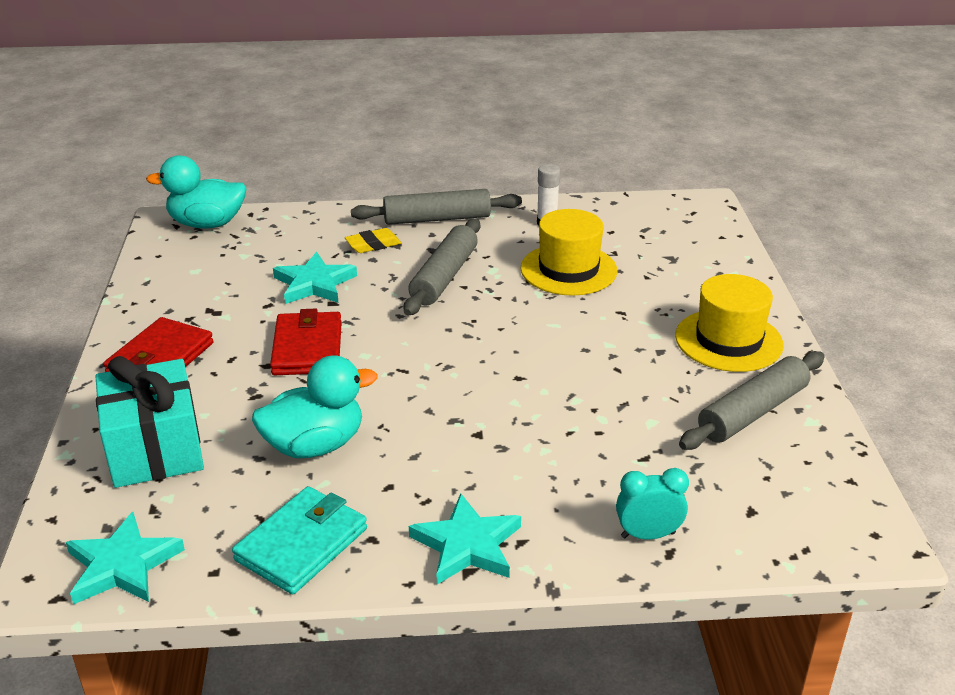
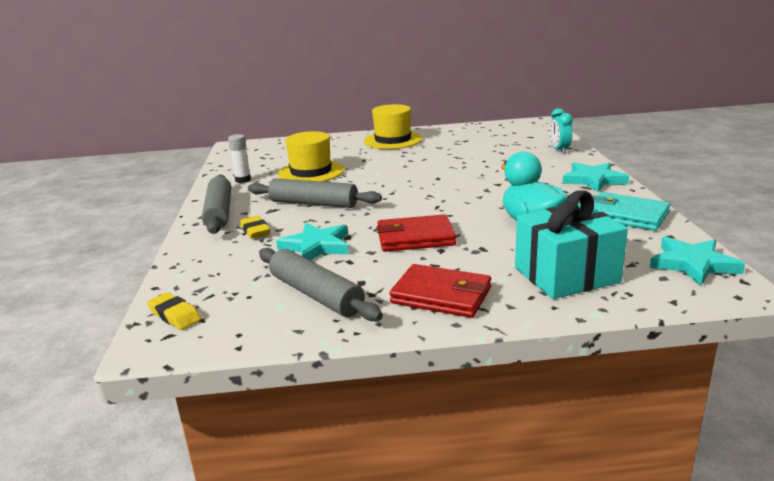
camera: 90 degrees left, 10 degrees down
(207, 224) = (175, 315): turquoise duck -> yellow eraser
(753, 412) = (456, 136): grey rolling pin -> grey rolling pin (316, 294)

